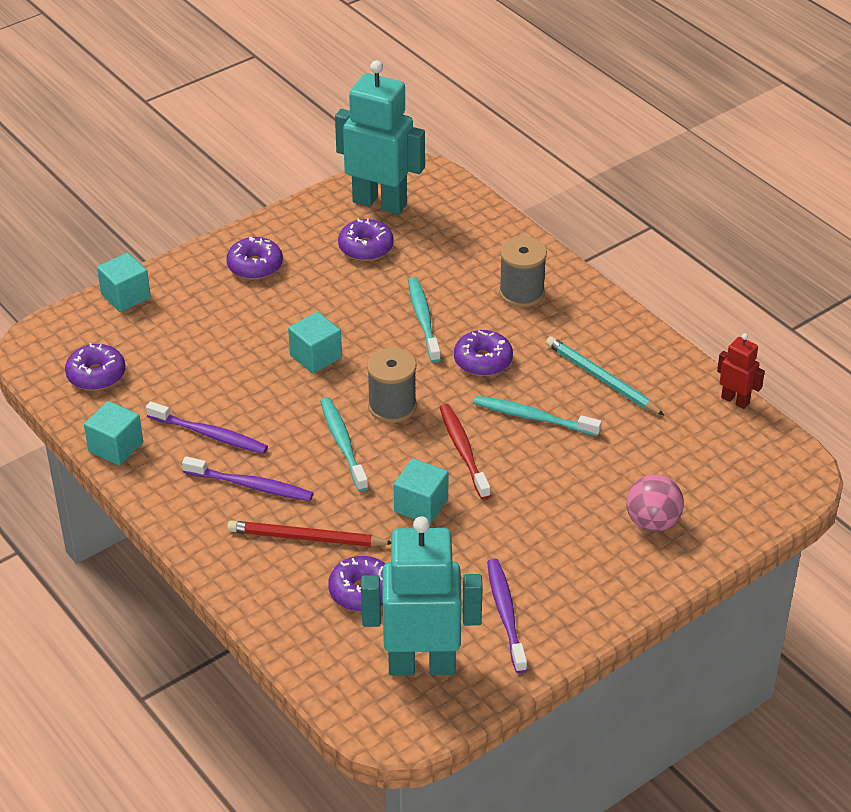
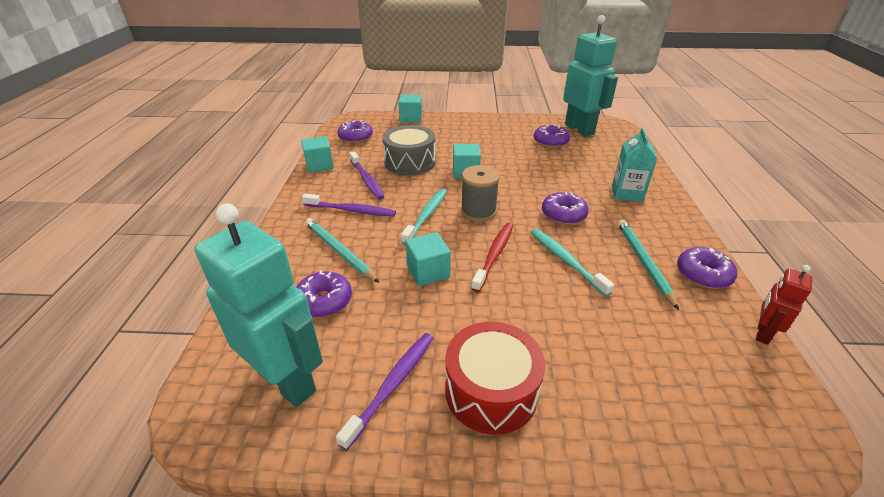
camera: 40 degrees right, 5 degrees down
(228, 378) = (410, 162): none -> grey drum
(250, 485) = (351, 210): purple toothbrush -> purple toothbrush turned 45 degrees counterclockwise
(255, 266) = (484, 129): purple donut -> purple donut (703, 274)
(307, 538) = (339, 251): red pencil -> turquoise pencil
(423, 320) = (547, 181): turquoise toothbrush -> none
(521, 293) = (627, 193): grey spool -> turquoise carton
(581, 571) = (491, 391): none -> red drum
(652, 522) = (597, 390): pink ball -> none
(735, 400) = (762, 333): red robot -> red robot turned 135 degrees counterclockwise

